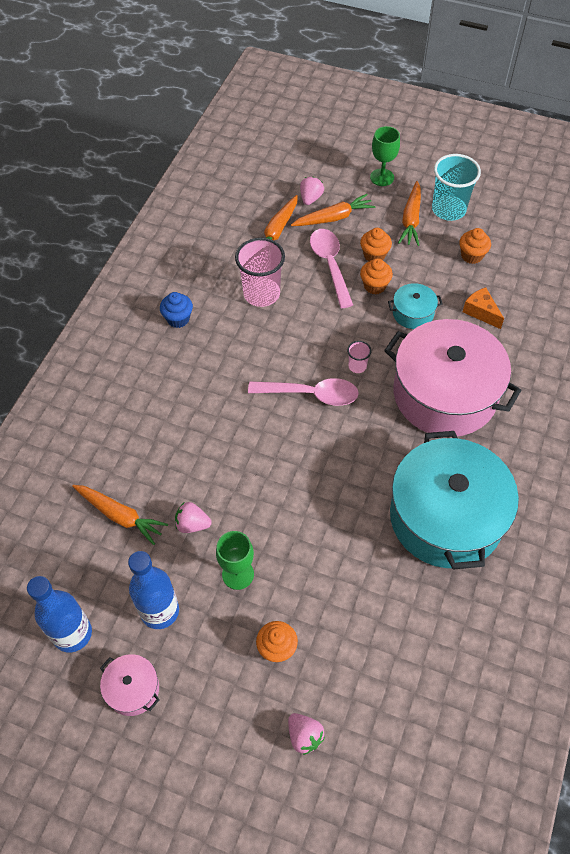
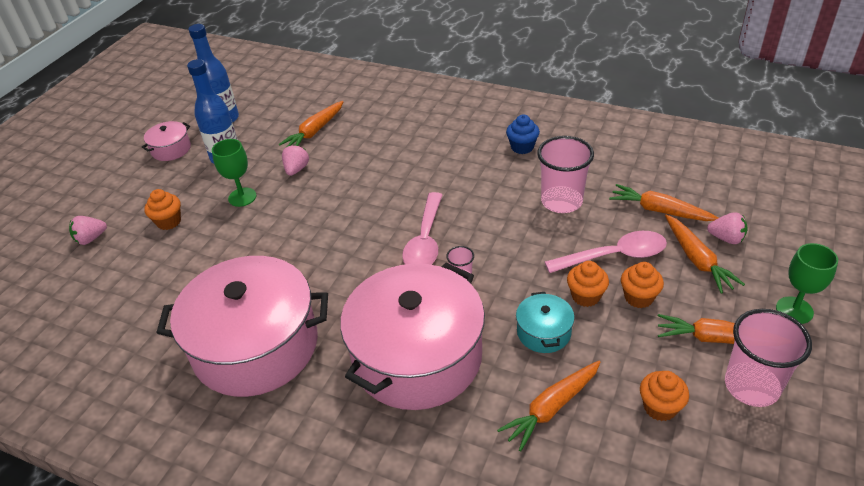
camera: 95 degrees right, 15 degrees down
(446, 517) = (256, 346): turquoise pot -> pink pot
(448, 209) = (751, 386): turquoise cup -> pink cup
(481, 312) = (551, 408): orange cheese -> orange carrot

